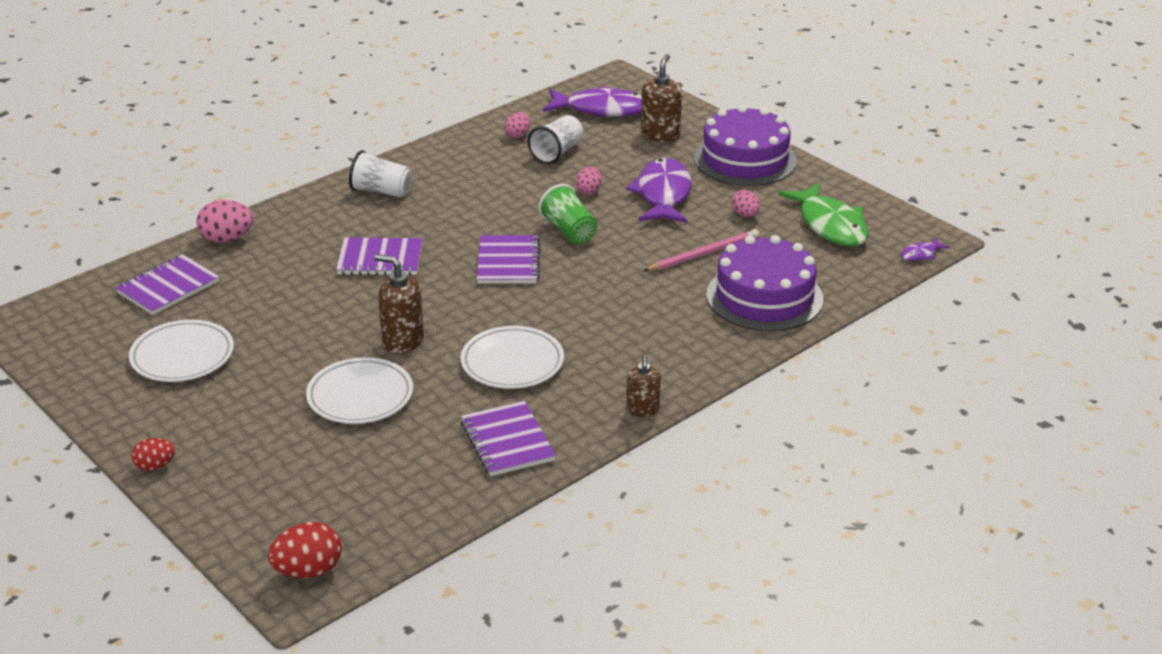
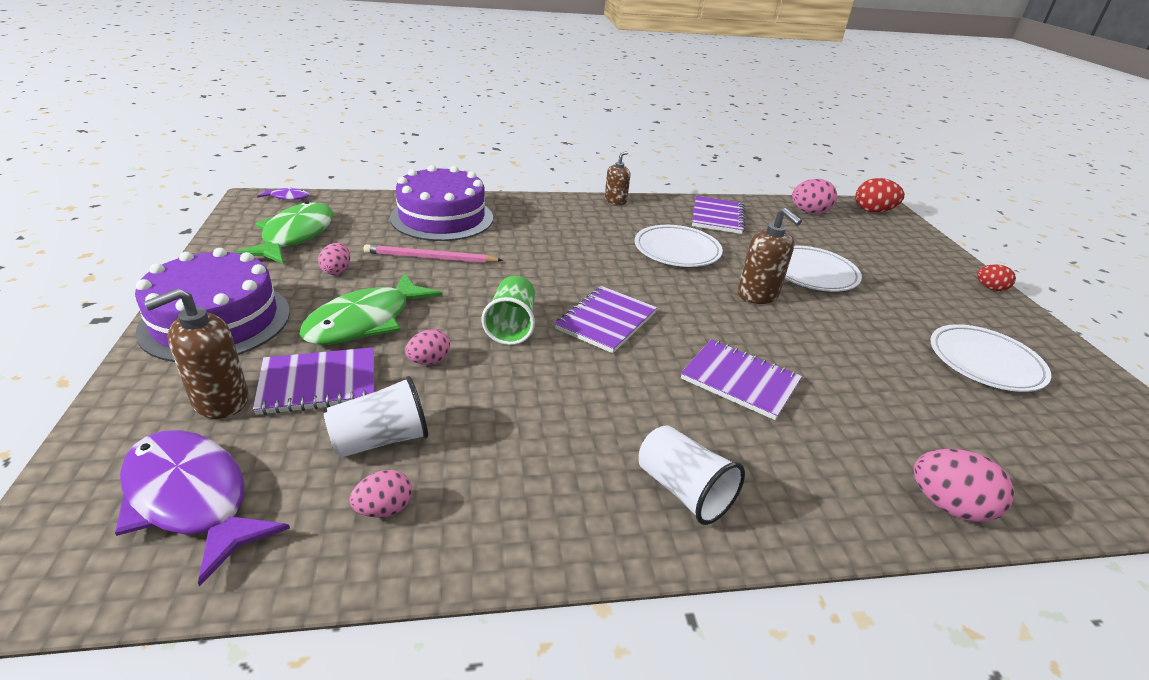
camera: 150 degrees left, 0 degrees up
(168, 287) = (1026, 456): purple notebook -> purple notebook (318, 383)
(398, 516) = (809, 212): none -> pink egg
(663, 194) = (365, 321): purple fish -> green fish

